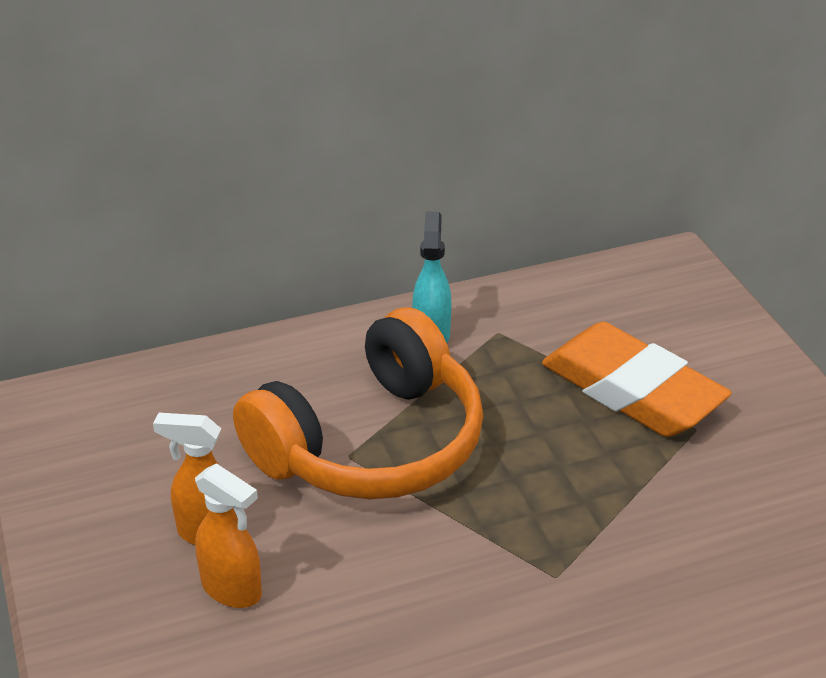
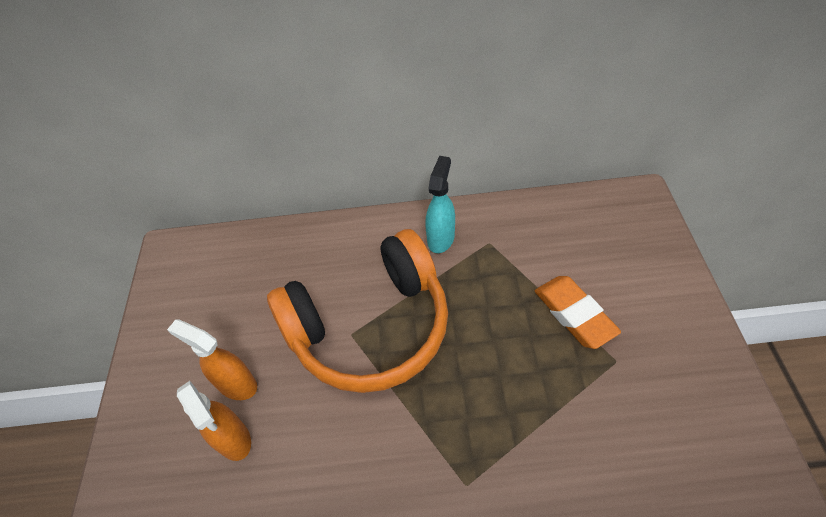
camera: 20 degrees right, 15 degrees up
(632, 391) = (574, 314): orange eraser -> orange eraser, size x0.63

